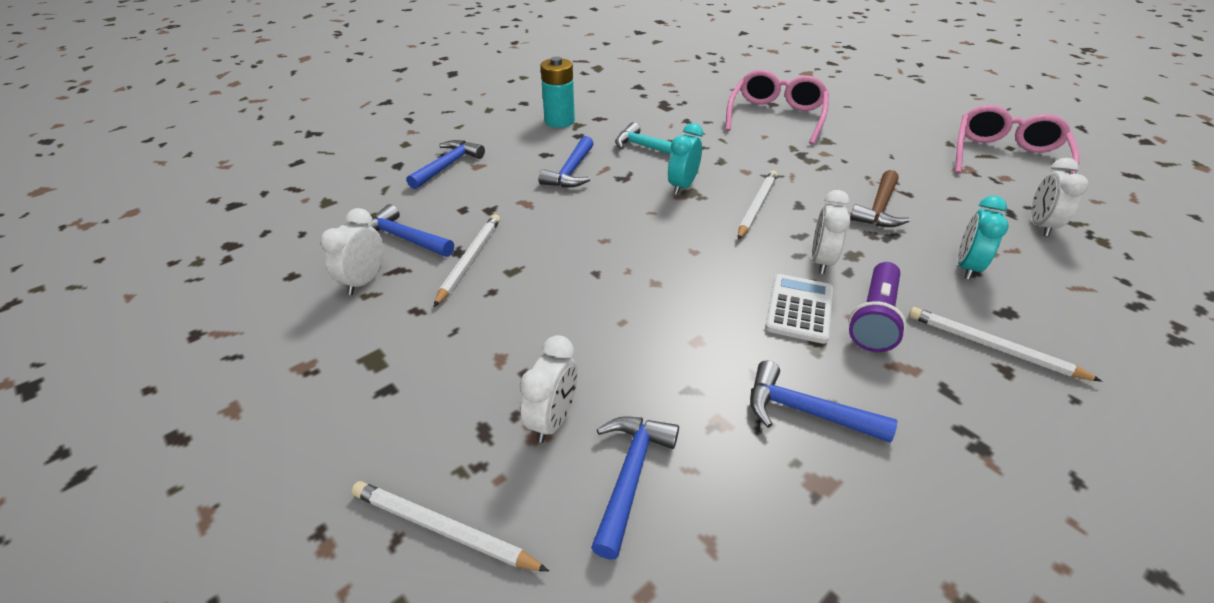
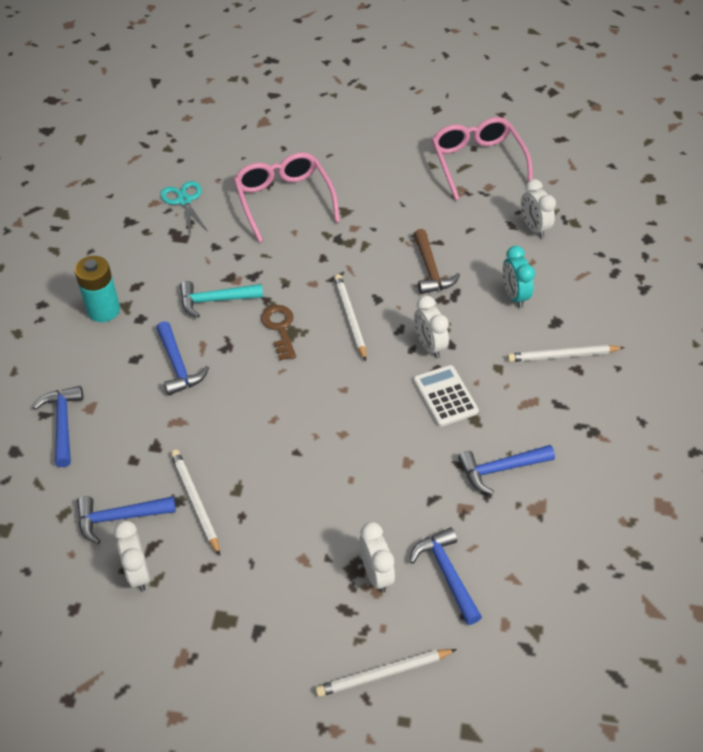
camera: 40 degrees left, 10 degrees up
(682, 186) = (280, 328): turquoise clock -> brown key
(692, 90) = (184, 201): none -> turquoise scissors
(874, 319) = (491, 375): purple flashlight -> none

